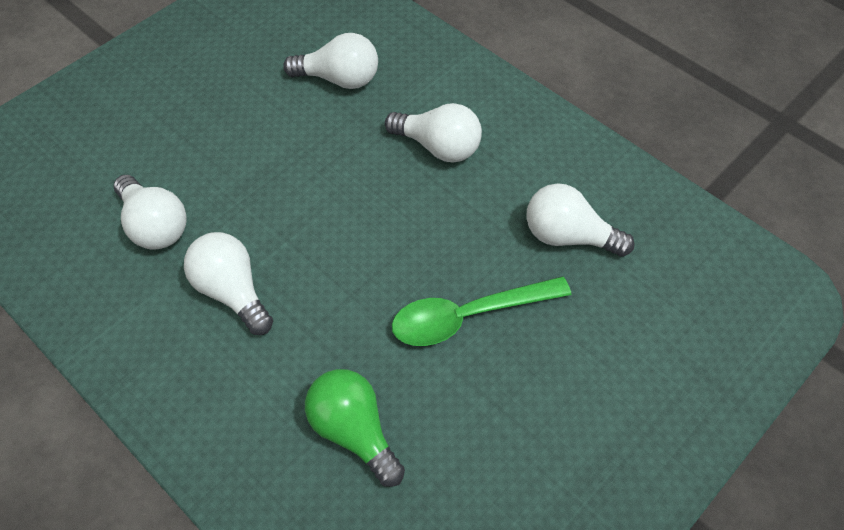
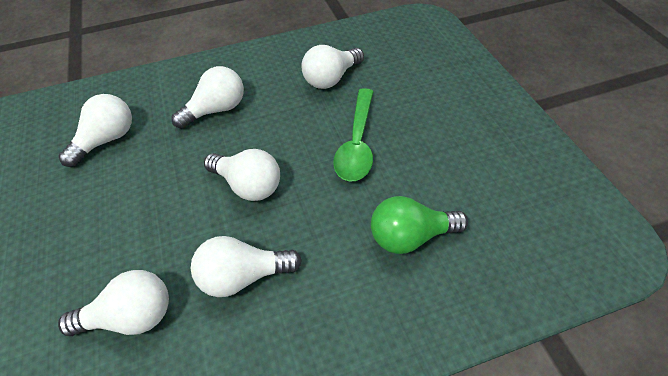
camera: 60 degrees left, 5 degrees down
(345, 237) = (248, 185): none -> white light bulb

